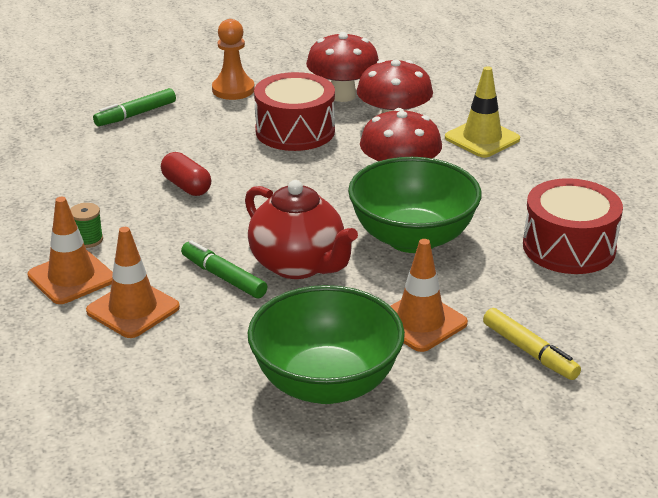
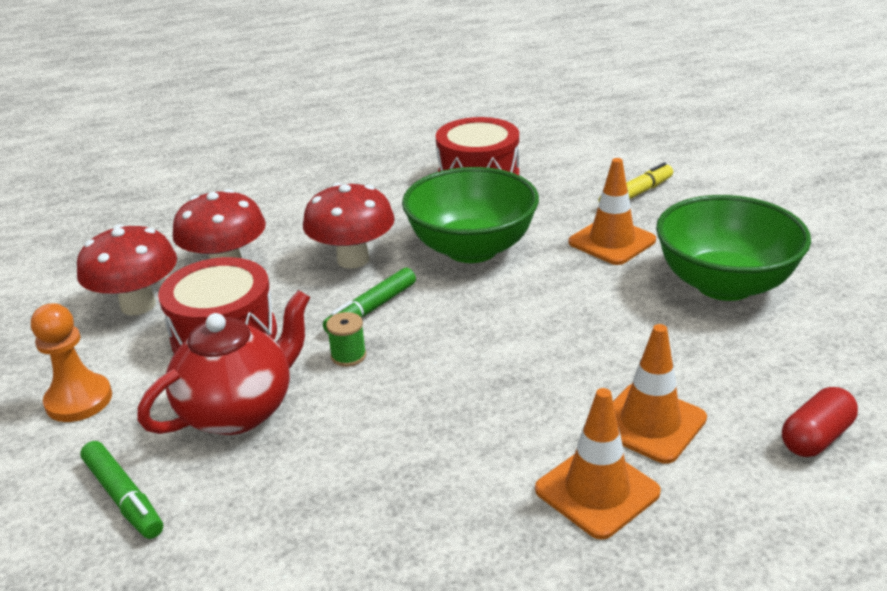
camera: 90 degrees left, 0 degrees up
(88, 240) = (502, 490): green spool -> green spool (348, 356)
(186, 186) = (359, 414): red capsule -> red capsule (816, 437)
(223, 277) = (566, 361): green marker -> green marker (371, 309)
(298, 265) = (532, 312): red teapot -> red teapot (239, 410)
(482, 138) = (274, 215): yellow traffic cone -> none

